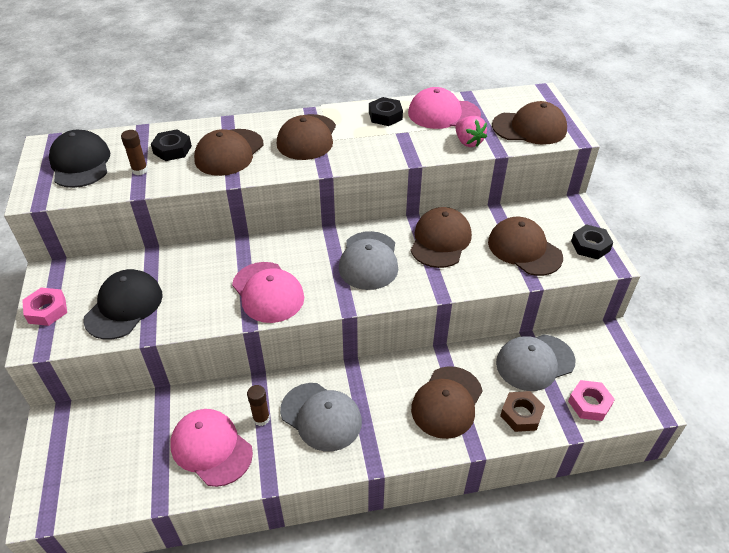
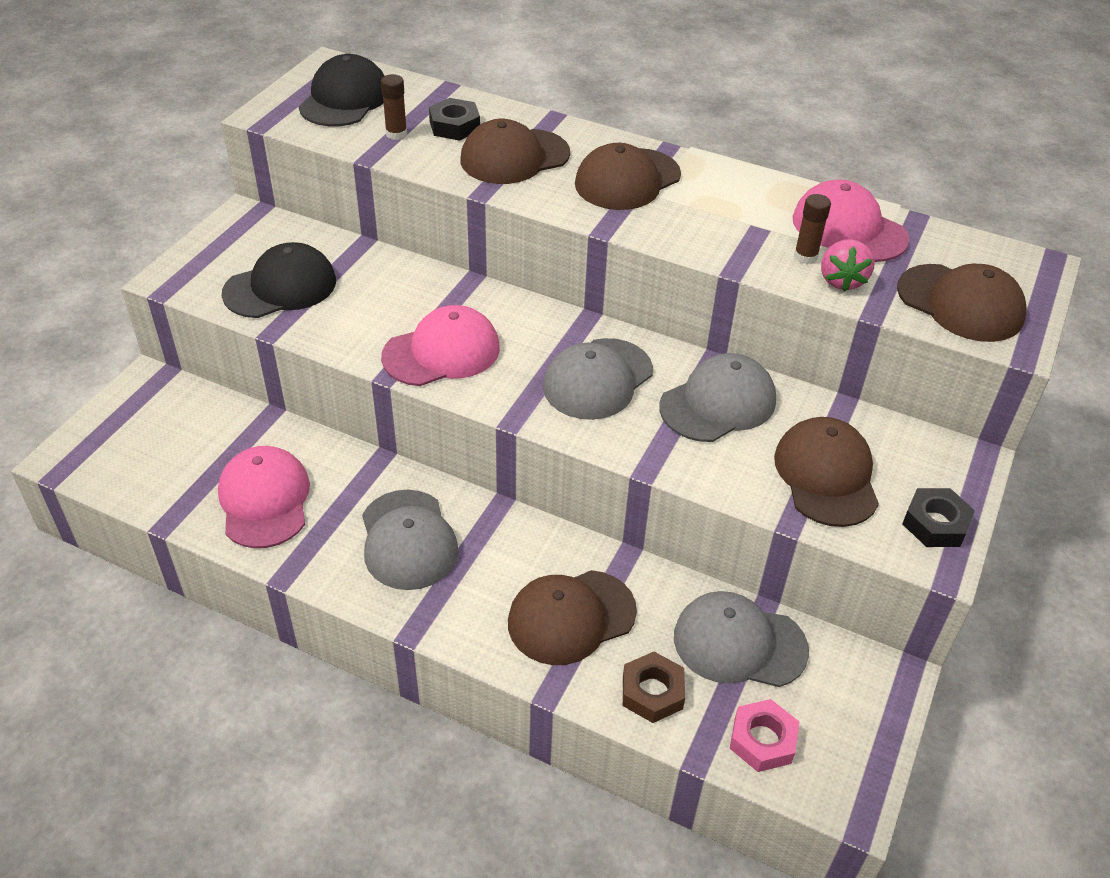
camera: 35 degrees right, 0 degrees up
(47, 310) = (206, 252): pink nut -> none
(261, 418) = (343, 502): brown glue stick -> brown glue stick (805, 256)
(268, 292) = (442, 352): pink cap -> pink cap turned 120 degrees counterclockwise
(385, 116) = (761, 197): black nut -> none
(440, 240) = (718, 403): brown cap -> grey cap

